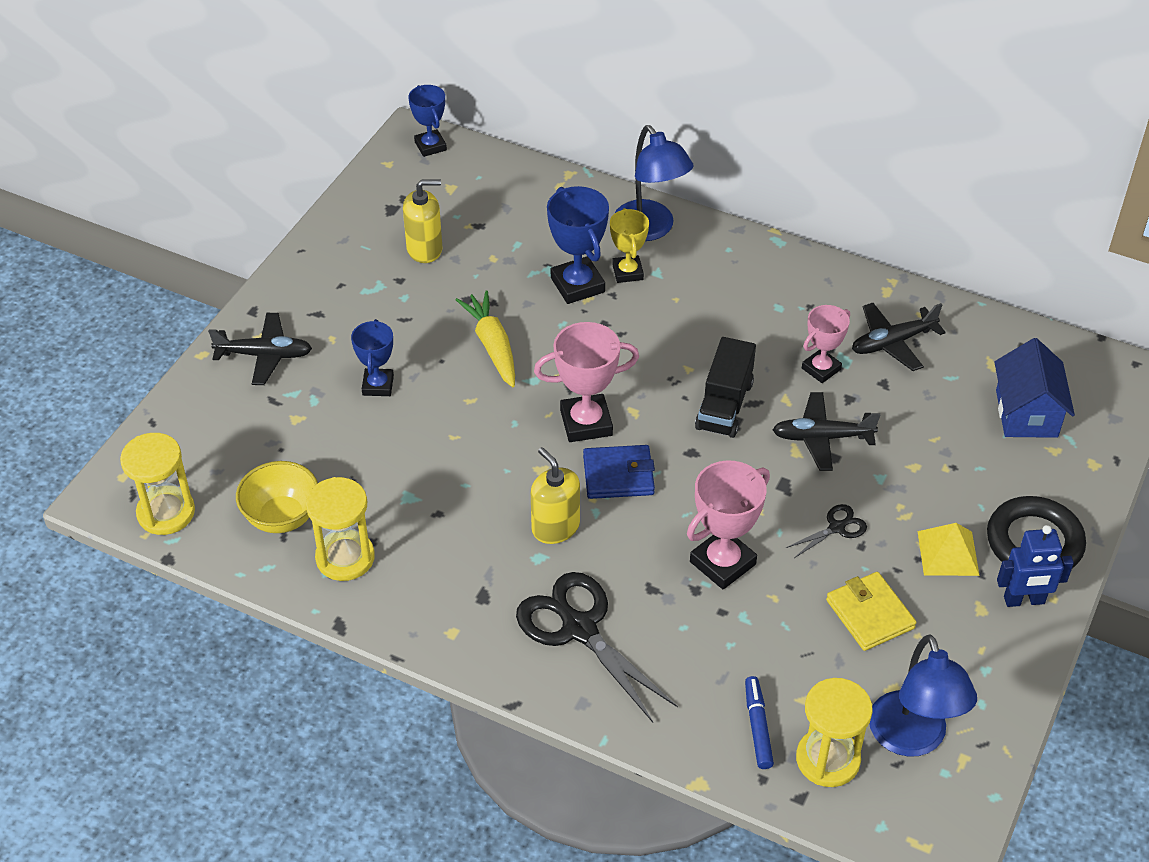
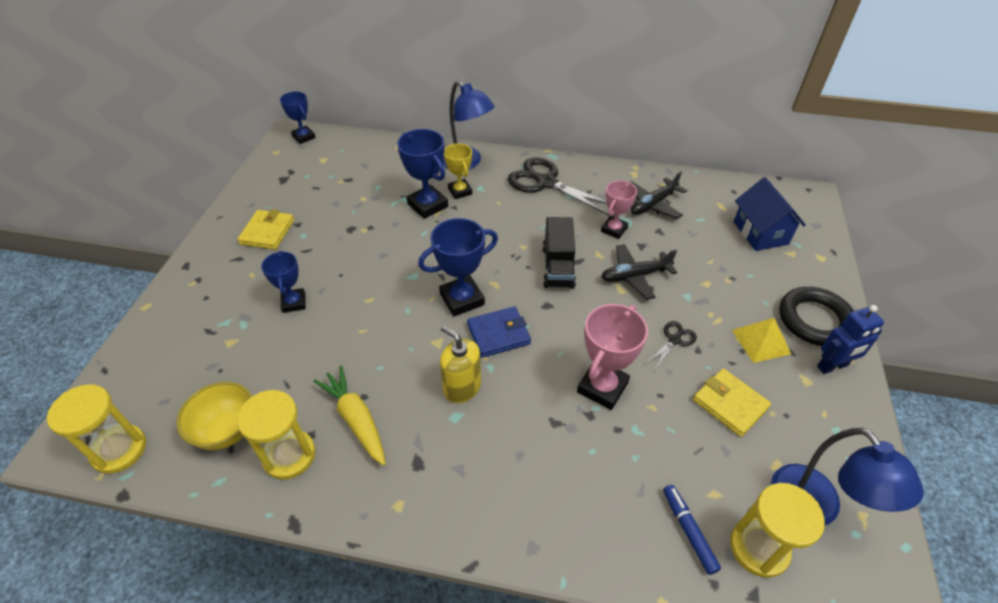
camera: 15 degrees left, 0 degrees up
(264, 355) = (198, 297): black plane -> none
(359, 284) = (267, 232): none -> yellow wallet
(424, 249) = (312, 200): yellow soap dispenser -> none
(492, 346) = (377, 257): yellow carrot -> yellow carrot (356, 419)
(579, 628) = (507, 473): black scissors -> black scissors (545, 182)
(586, 423) = (462, 299): pink trophy -> blue trophy

